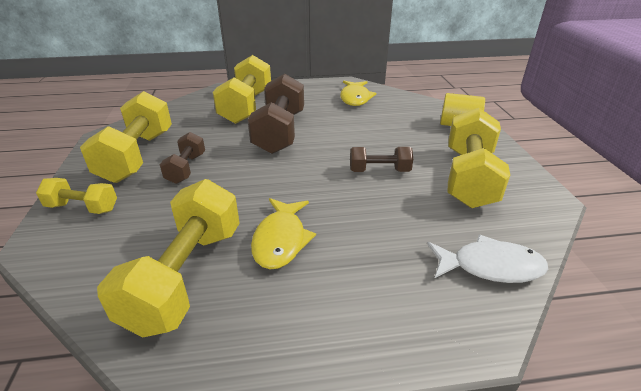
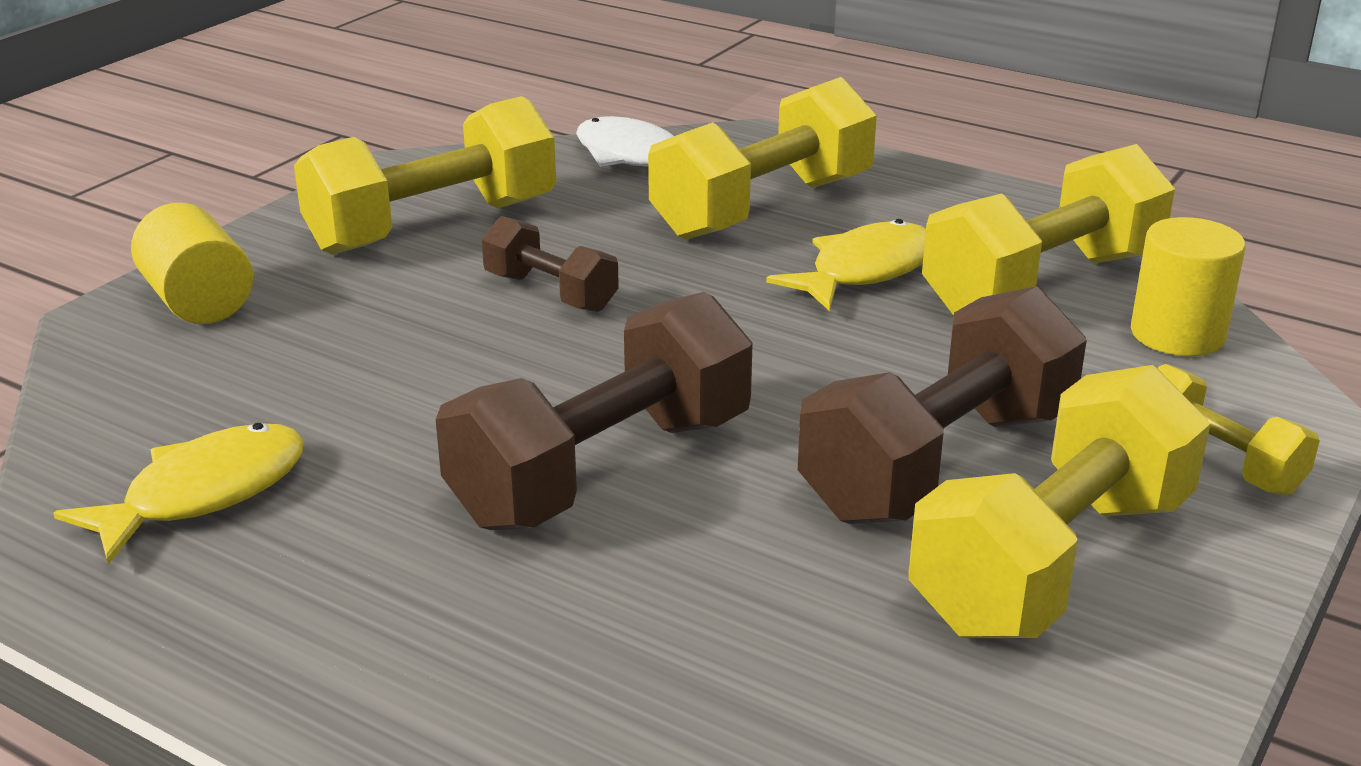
camera: 140 degrees left, 5 degrees down
(102, 272) = (1177, 334): none -> yellow cylinder
(186, 168) = (939, 463): brown dumbbell -> brown dumbbell, size x1.87
(246, 106) = (564, 631): yellow dumbbell -> yellow dumbbell (763, 208)

